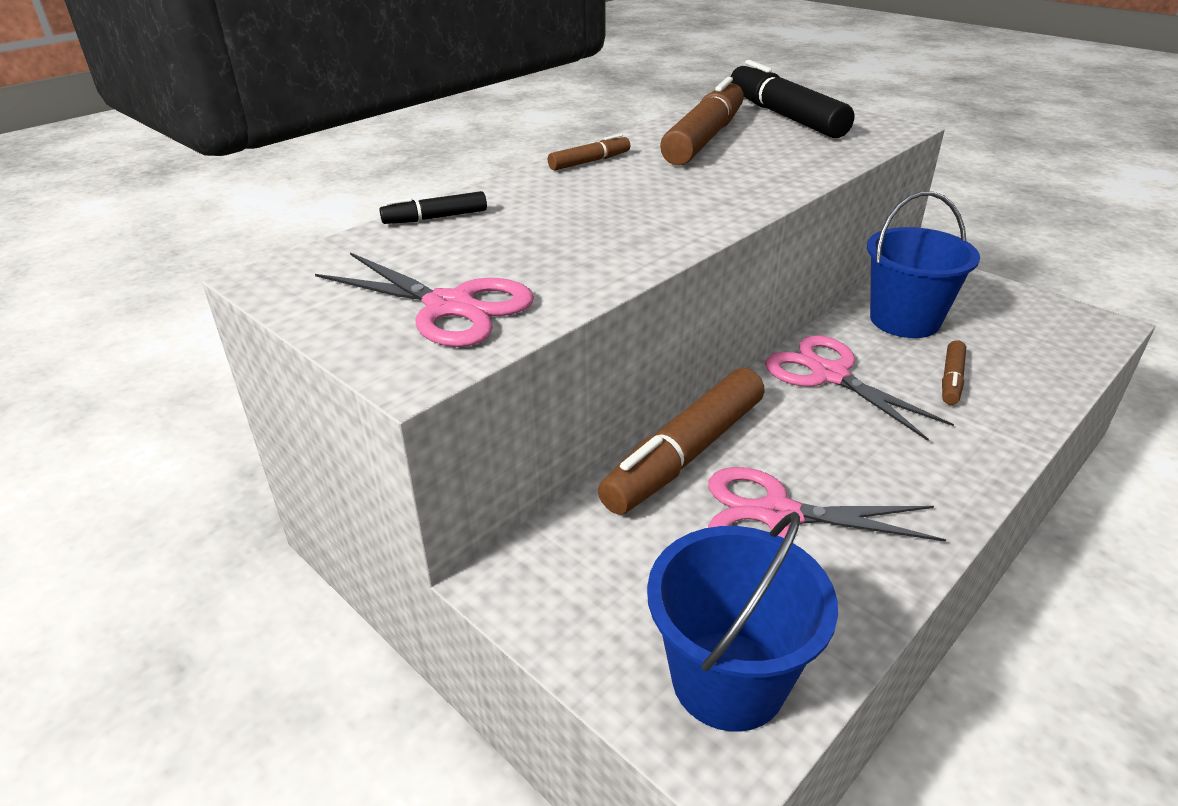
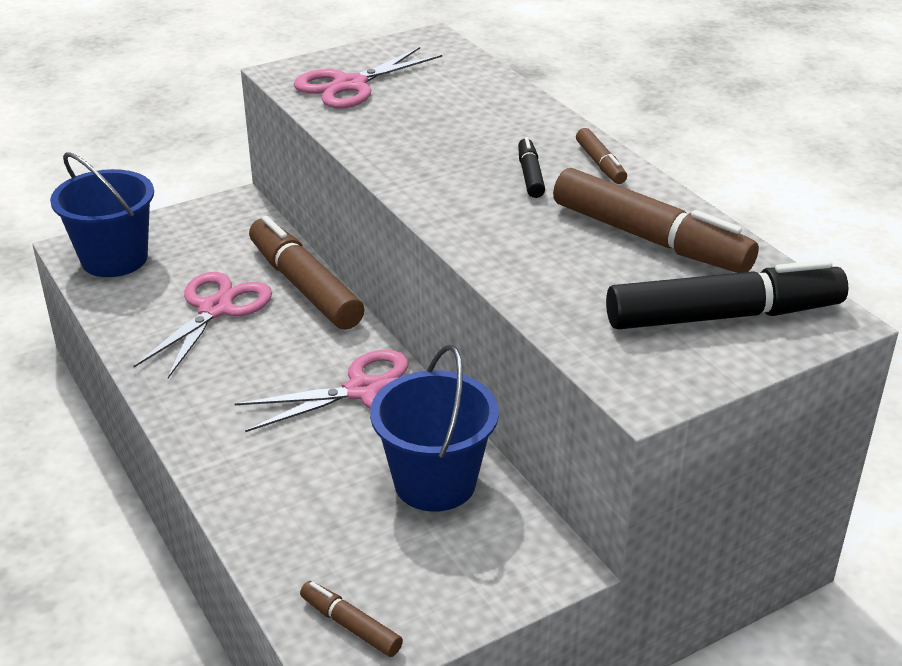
camera: 105 degrees right, 0 degrees up
(435, 218) = (499, 89): black marker -> black marker (530, 175)
(951, 380) = (311, 467): brown marker -> brown marker (350, 626)

